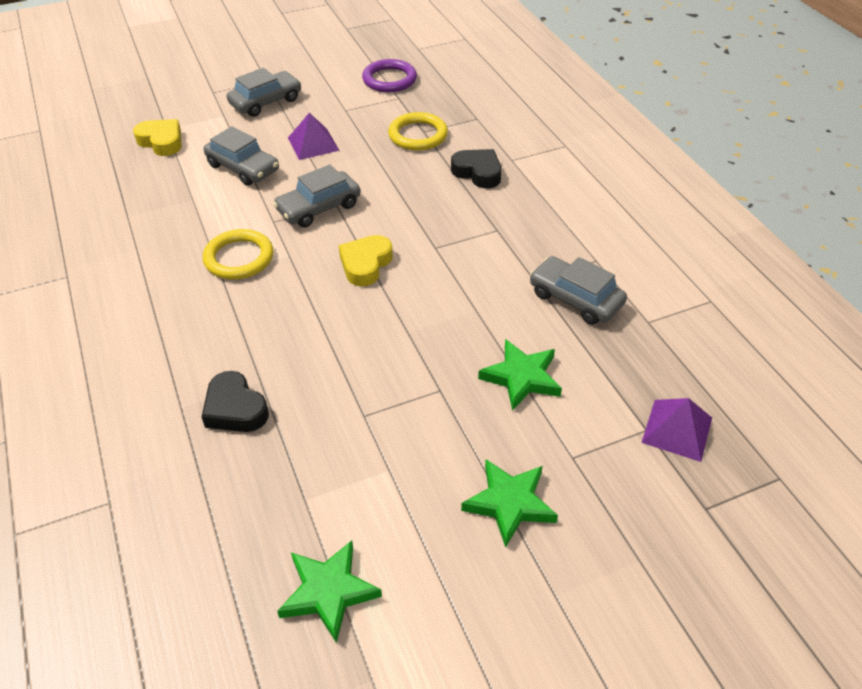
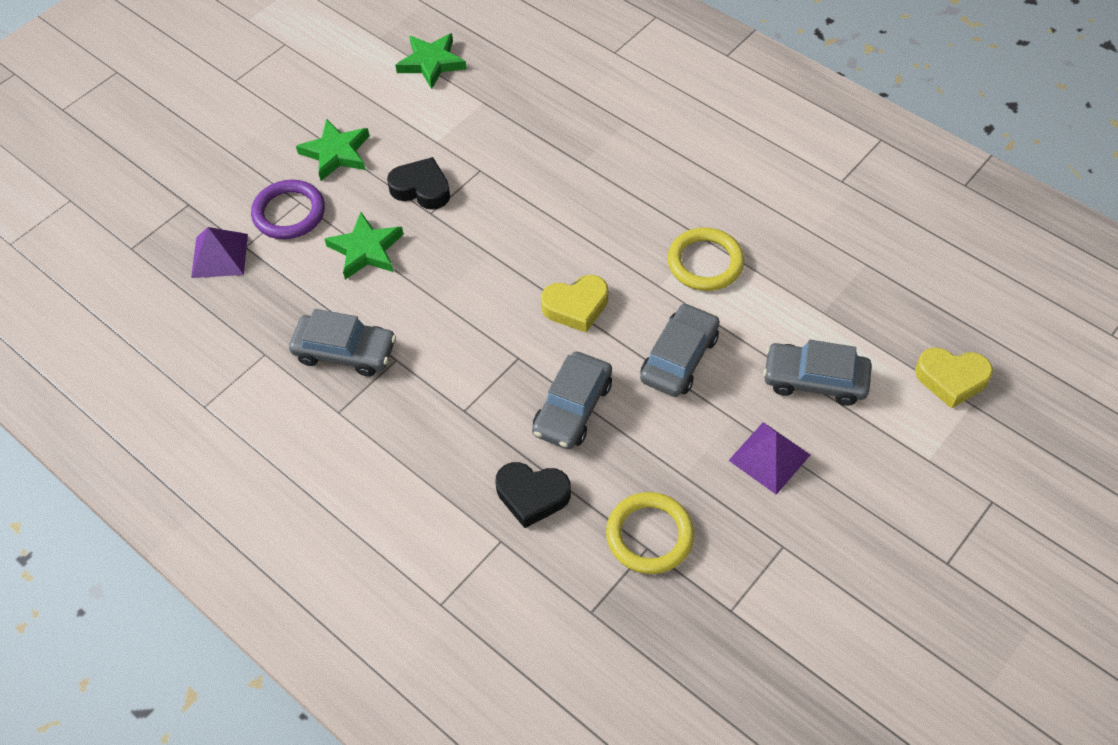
camera: 155 degrees right, 10 degrees up
(235, 409) = (583, 136): black heart -> black heart (421, 189)
(266, 102) = (902, 513): grey car -> grey car (572, 408)
(365, 264) = (576, 306): yellow heart -> yellow heart turned 75 degrees clockwise
(389, 79) = (775, 651): purple ring -> purple ring (289, 213)

